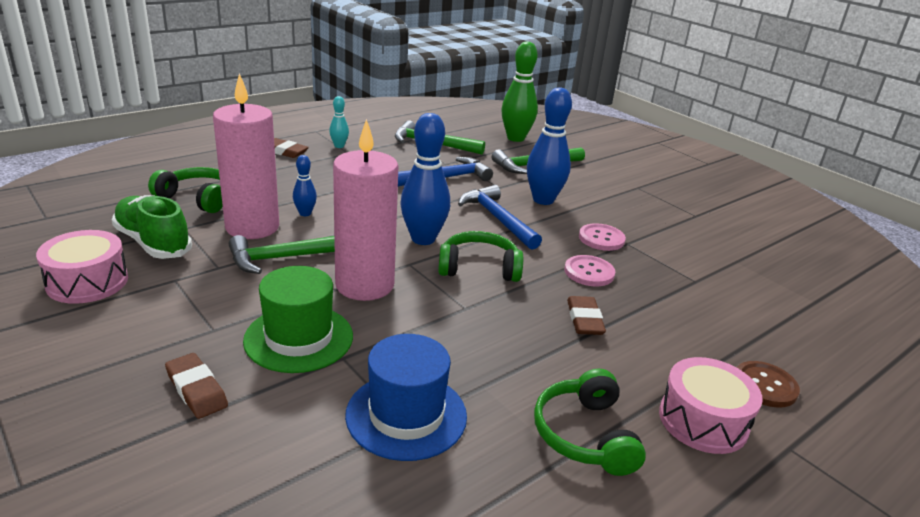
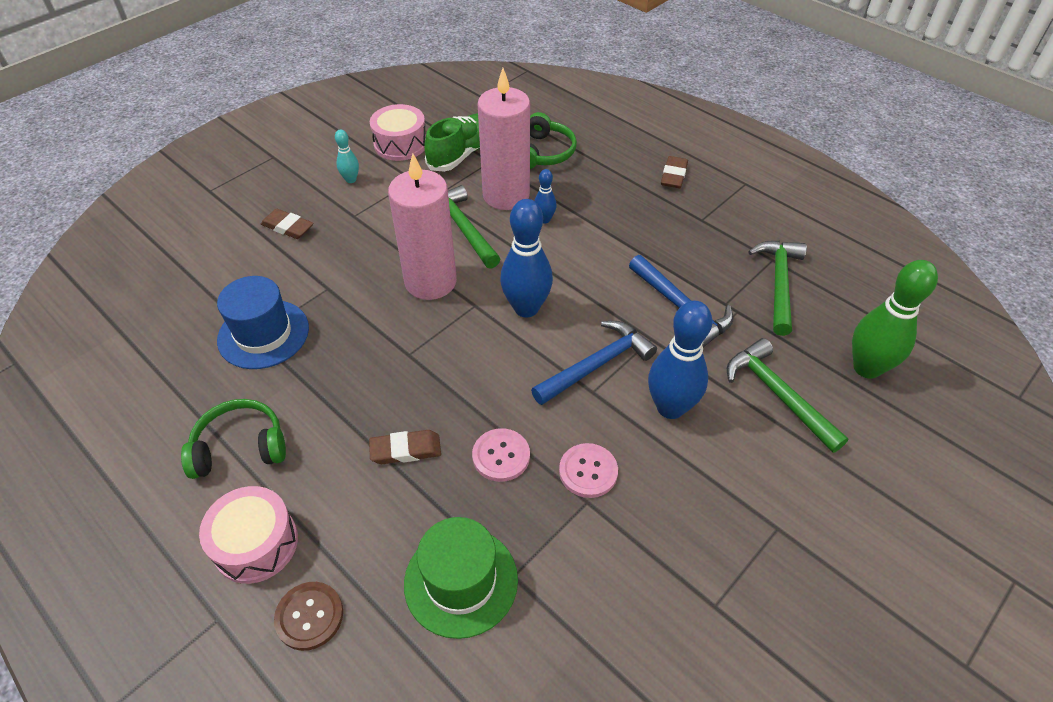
camera: 85 degrees right, 20 degrees up
(196, 389) = (288, 227): brown eraser -> brown eraser turned 75 degrees clockwise
(299, 338) = (349, 260): green hat -> green hat (461, 581)
(339, 146) = (715, 209): turquoise bowling pin -> turquoise bowling pin (351, 179)
(479, 268) = (482, 357): green headphones -> none

